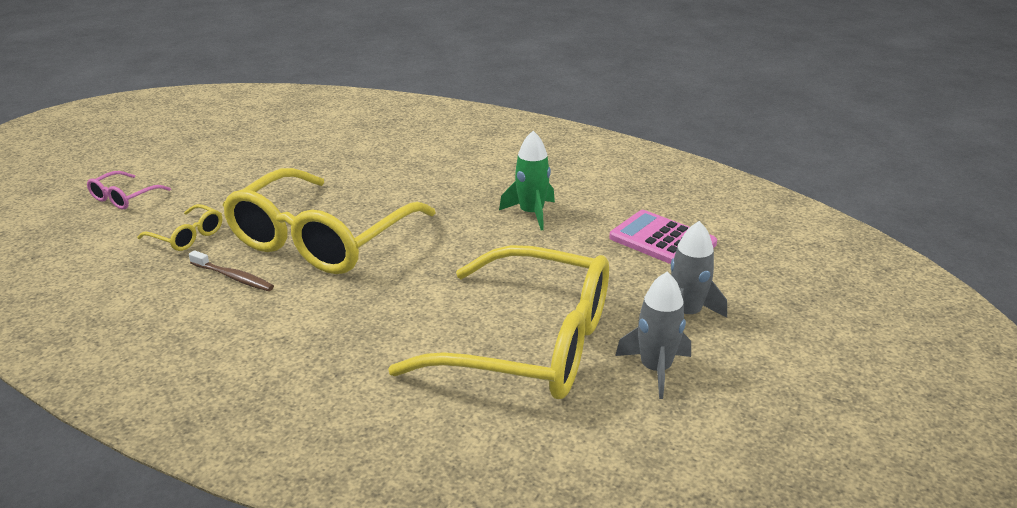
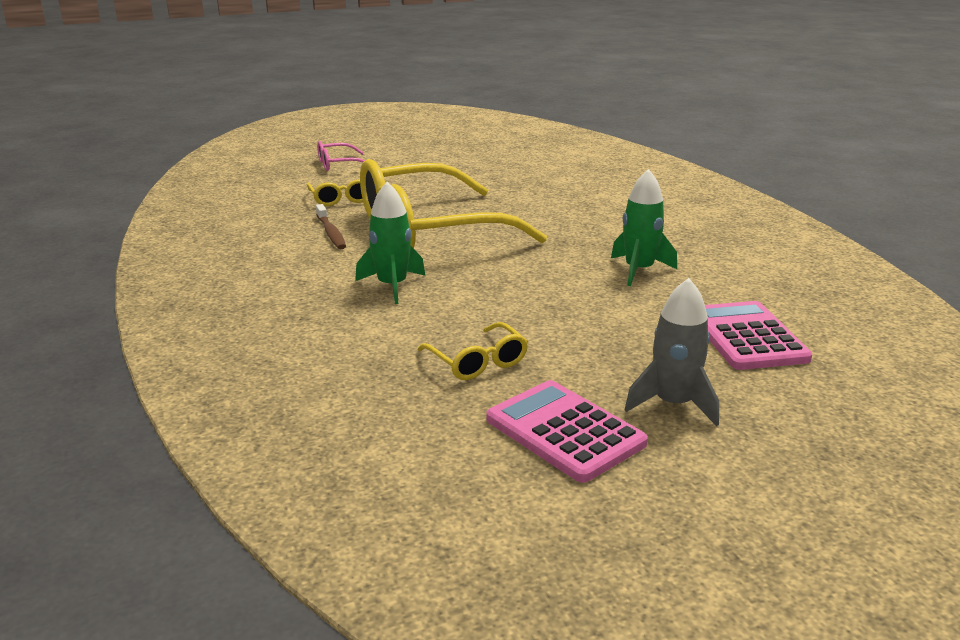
camera: 40 degrees right, 5 degrees down
(370, 307) = (392, 286): none -> green rocket
(529, 344) = (477, 362): yellow glasses -> yellow glasses, size x0.40
(655, 369) = (564, 431): grey rocket -> pink calculator

